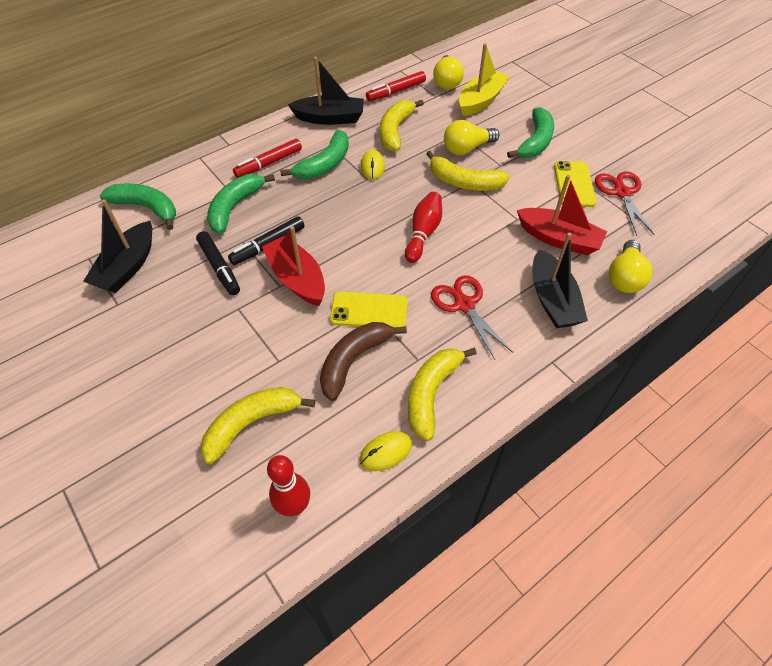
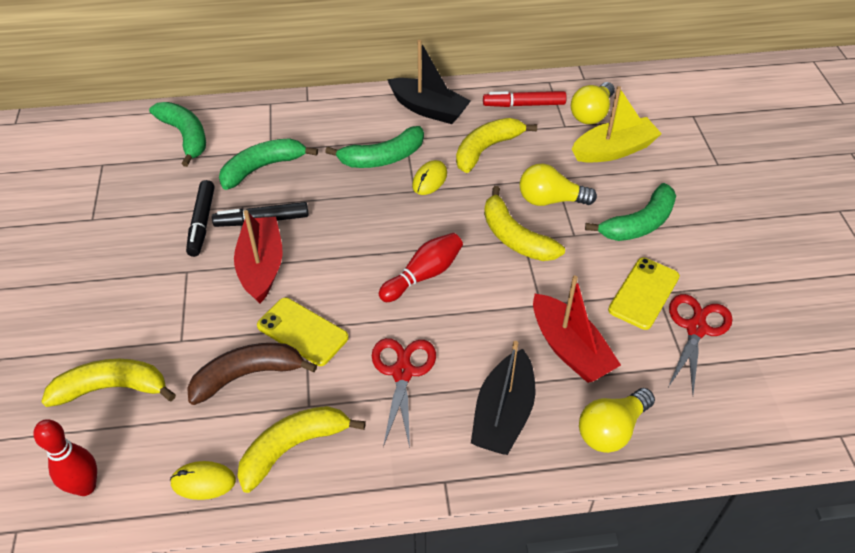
camera: 30 degrees right, 5 degrees down
(128, 267) = (126, 187): black boat -> none
(269, 163) = (329, 135): red marker -> none

